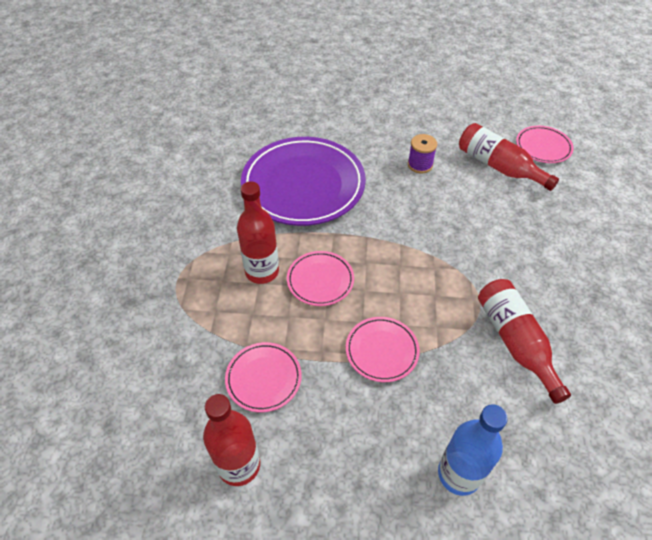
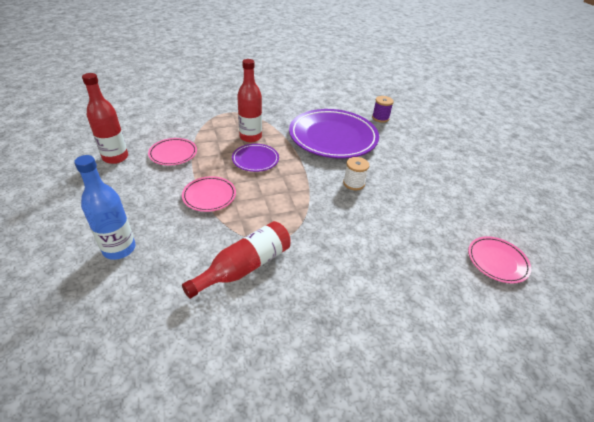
camera: 65 degrees right, 10 degrees down
(320, 280) = (255, 160): pink plate -> purple plate
(404, 200) = (353, 183): none -> white spool
(420, 165) = (399, 185): purple spool -> purple spool (380, 118)
(498, 166) = (439, 232): red bottle -> none

